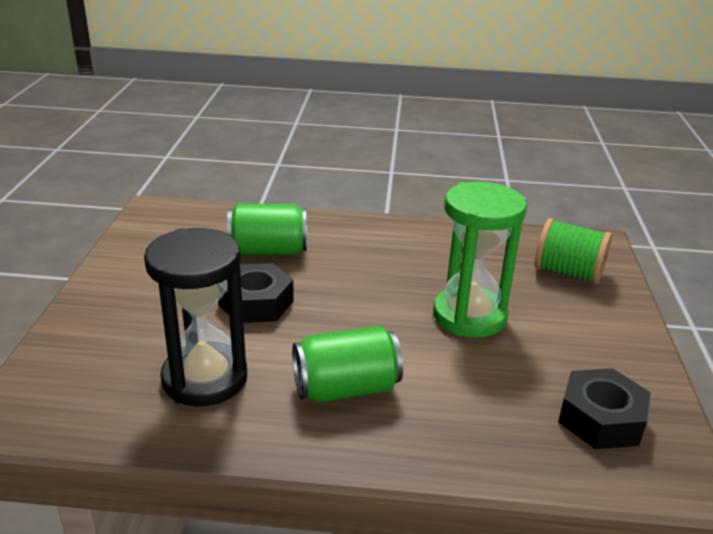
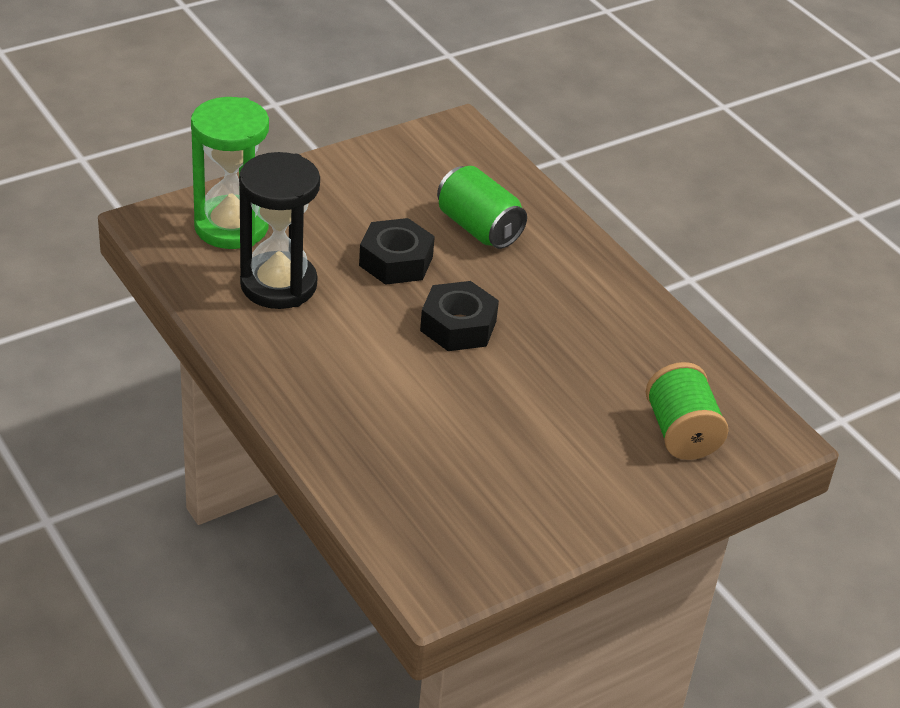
camera: 50 degrees right, 10 degrees up
(346, 388) = (345, 361): green can -> none
(469, 316) = (522, 392): green hourglass -> green hourglass (231, 227)
(600, 419) = (461, 519): black nut -> black nut (458, 326)

